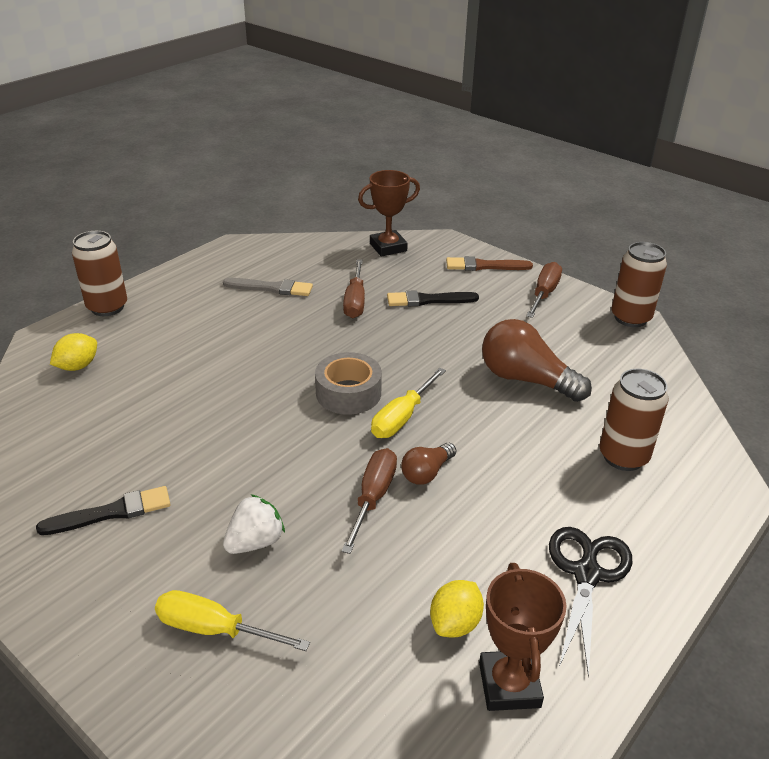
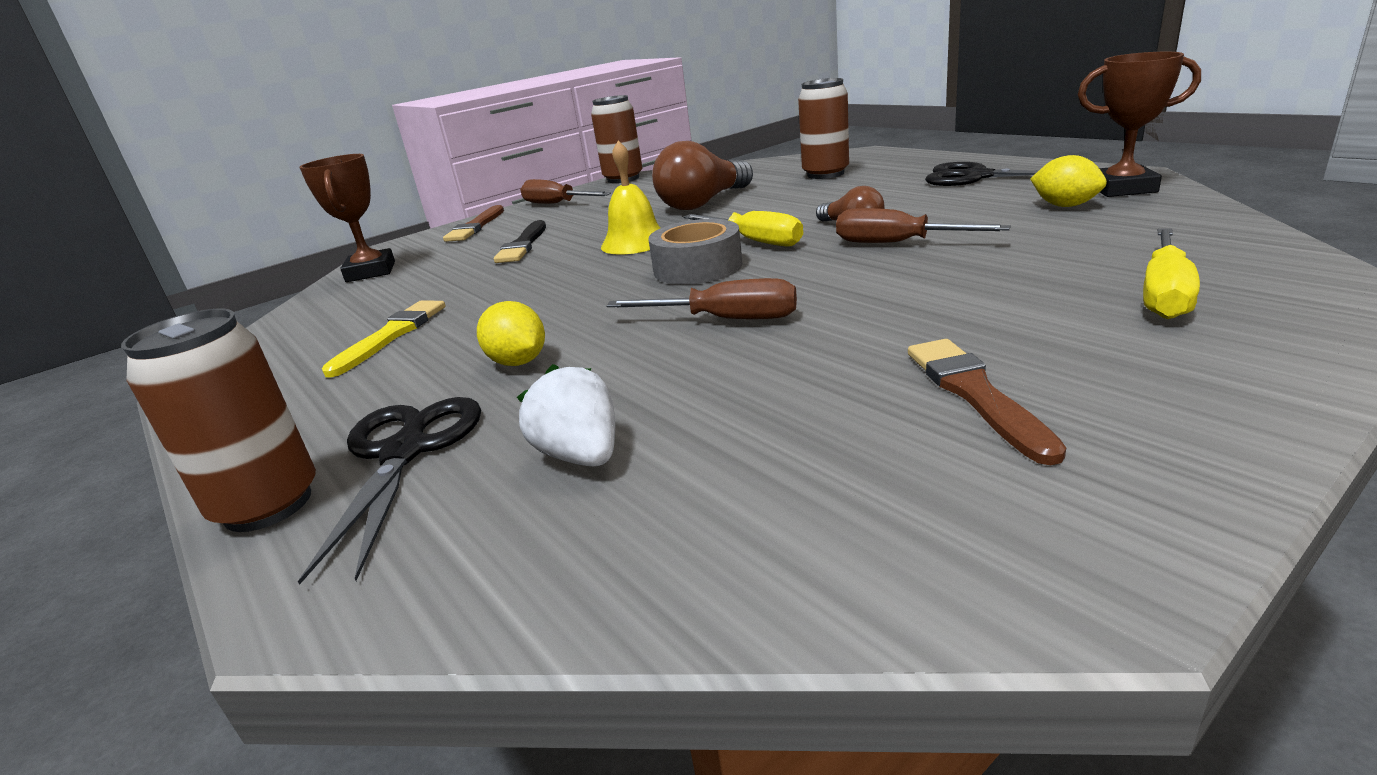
camera: 75 degrees left, 10 degrees down
(78, 366) = (494, 509): yellow lemon -> yellow lemon (518, 362)
(111, 512) = (975, 394): black brush -> brown brush
(134, 330) = (405, 452): none -> black scissors
(255, 542) = (996, 289): white strawberry -> white strawberry (581, 455)
(271, 288) = (391, 335): grey brush -> yellow brush
(355, 301) = (488, 279): brown screwdriver -> brown screwdriver (725, 319)
(418, 354) = (635, 242): none -> yellow bell

